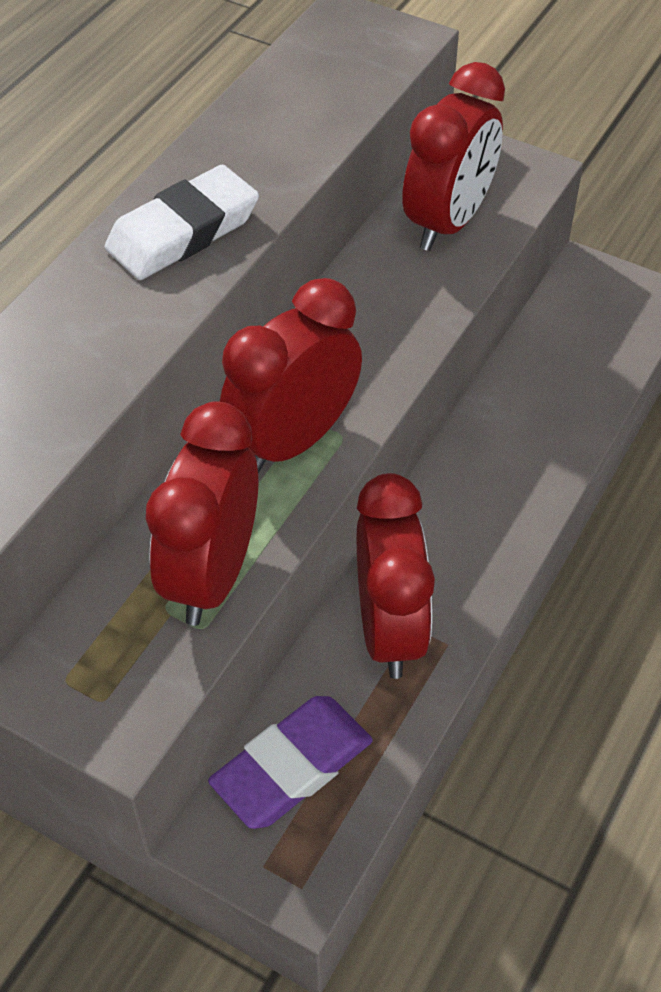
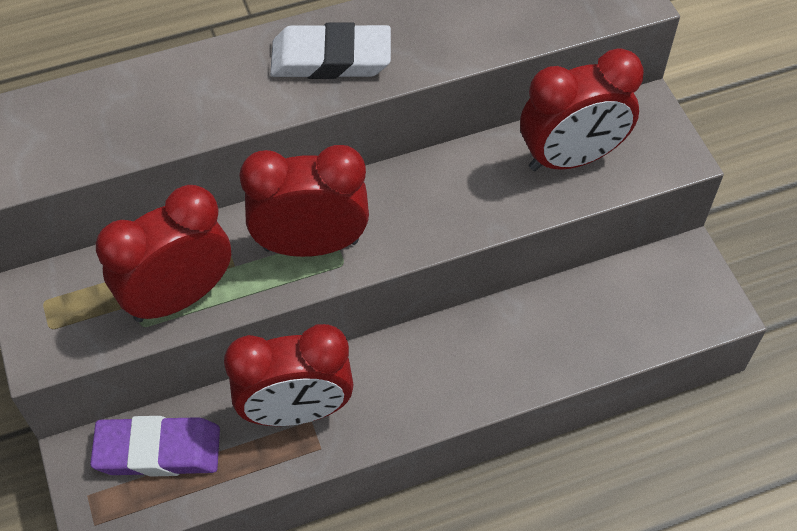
camera: 40 degrees right, 5 degrees up
(389, 629) = (296, 411): red clock -> red clock turned 45 degrees clockwise

